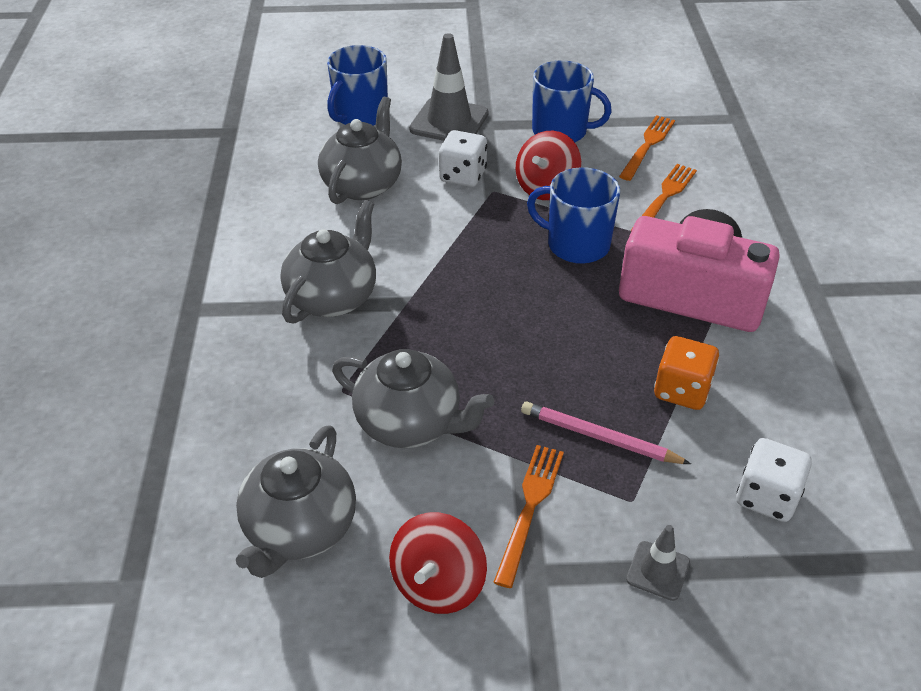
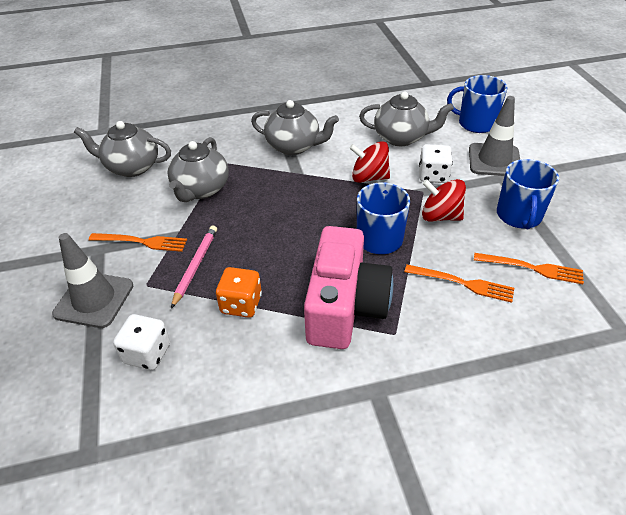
camera: 80 degrees right, 0 degrees up
(438, 583) = (96, 215): red spinning top -> red spinning top (369, 177)
(658, 571) = (94, 299): grey traffic cone -> grey traffic cone, size x1.93

